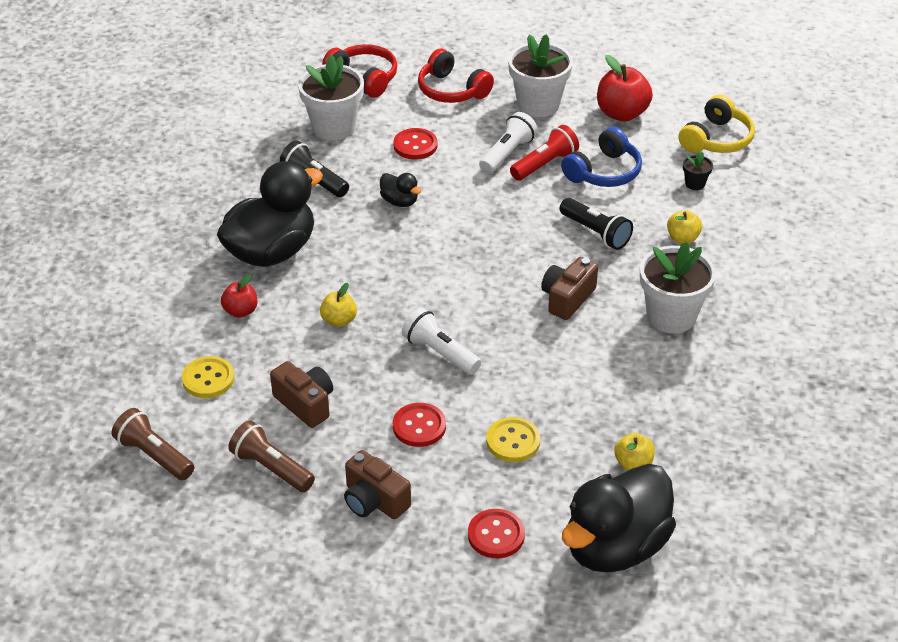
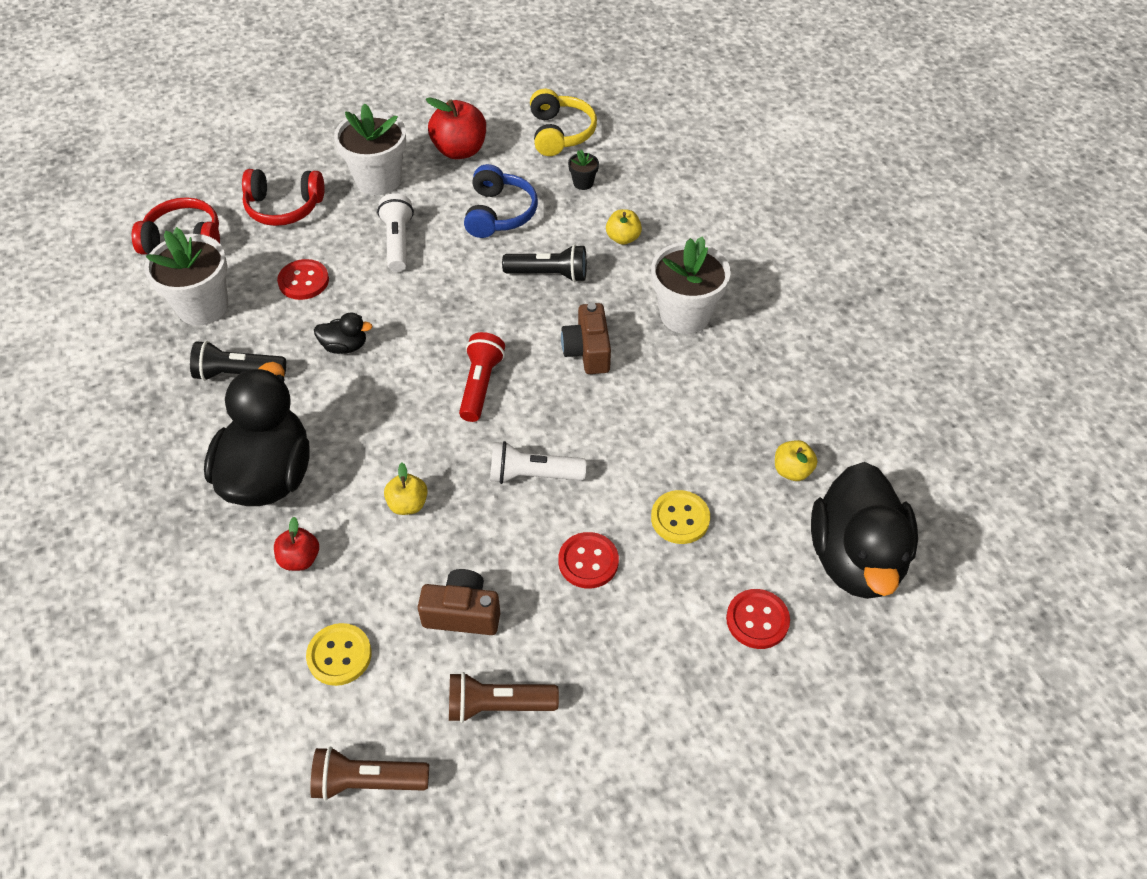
camera: 40 degrees left, 10 degrees up
(374, 500) = (624, 666): brown camera -> none
(545, 164) = (441, 234): red flashlight -> red flashlight (480, 385)

